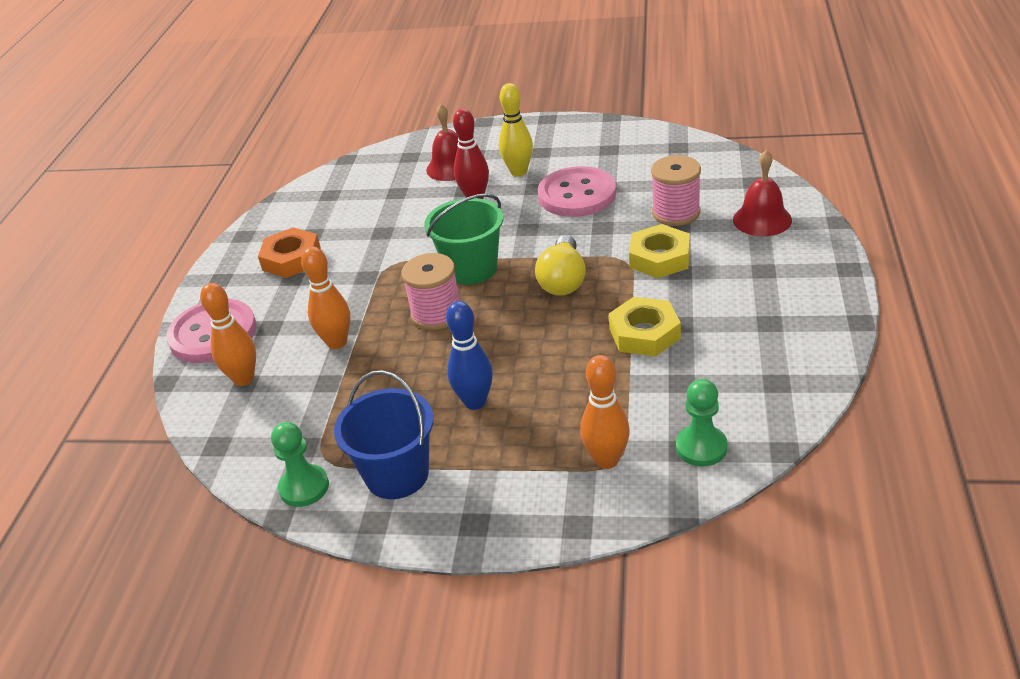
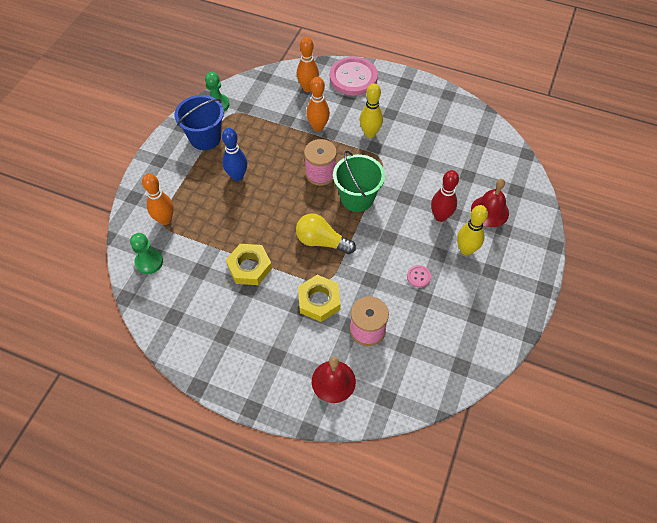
camera: 100 degrees right, 20 degrees up
(291, 259) = (410, 115): orange nut -> none
(339, 287) = (370, 133): none -> yellow bowling pin
(577, 195) = (418, 277): pink button -> pink button, size x0.41

